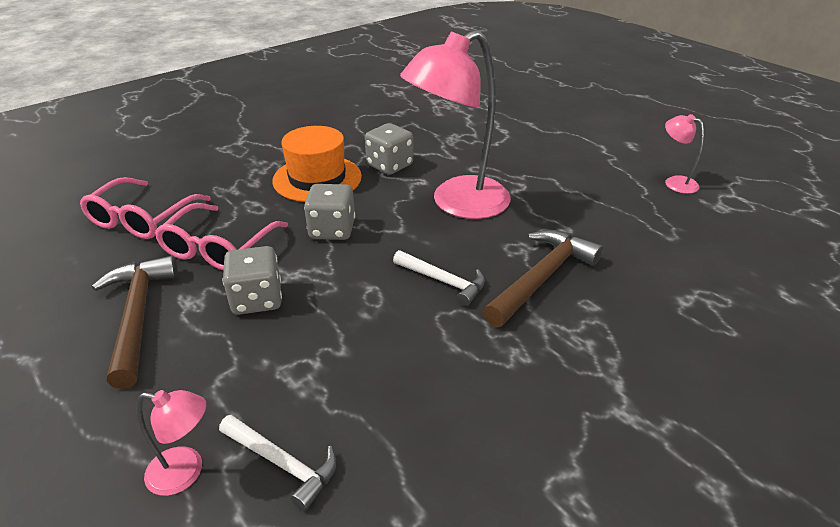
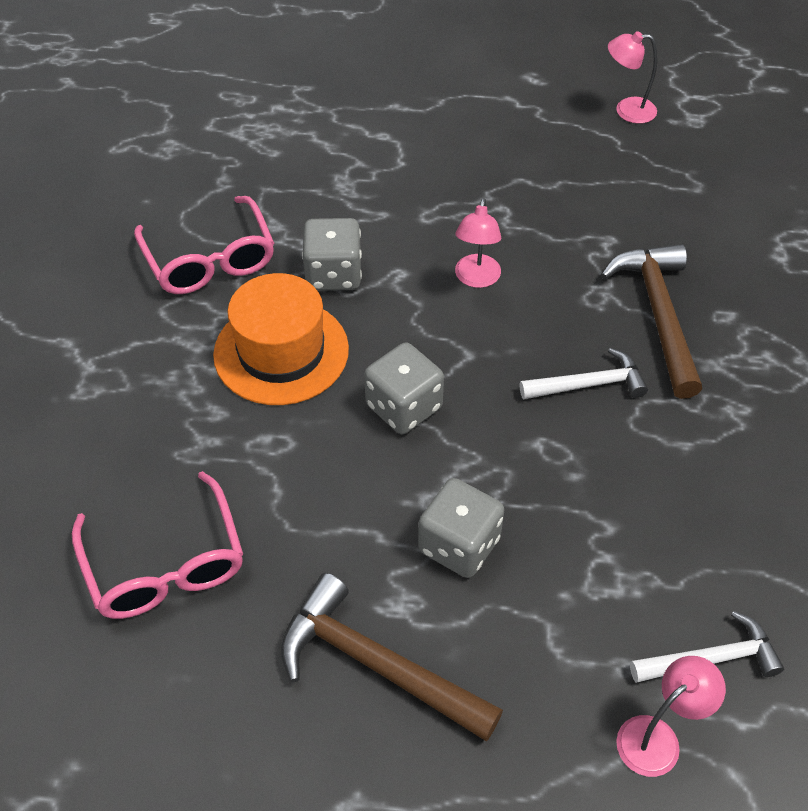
camera: 45 degrees left, 15 degrees up
(219, 248) = (322, 524): pink glasses -> pink glasses (210, 259)
(457, 203) = (476, 279): pink lamp -> pink lamp, size x0.44

